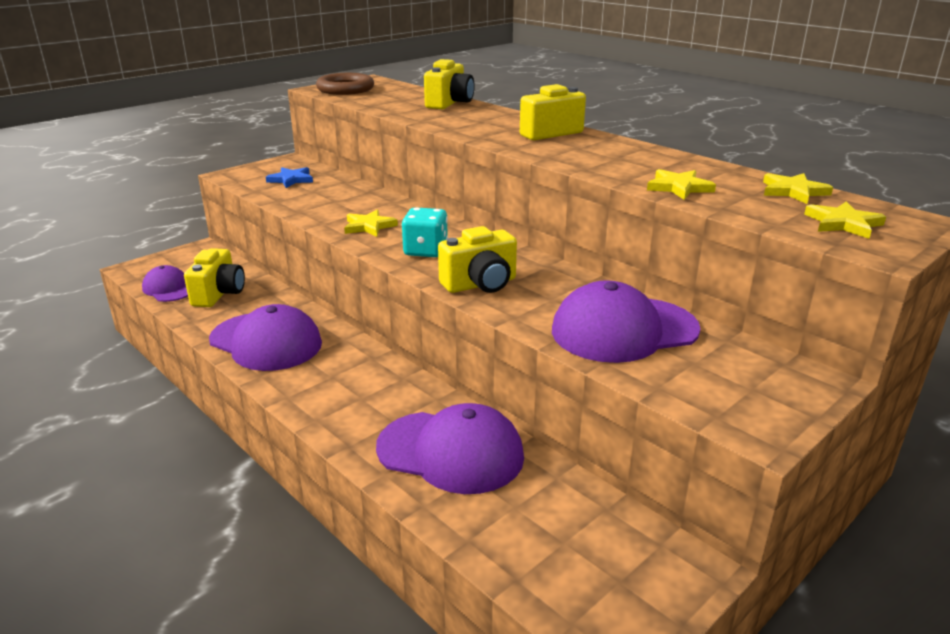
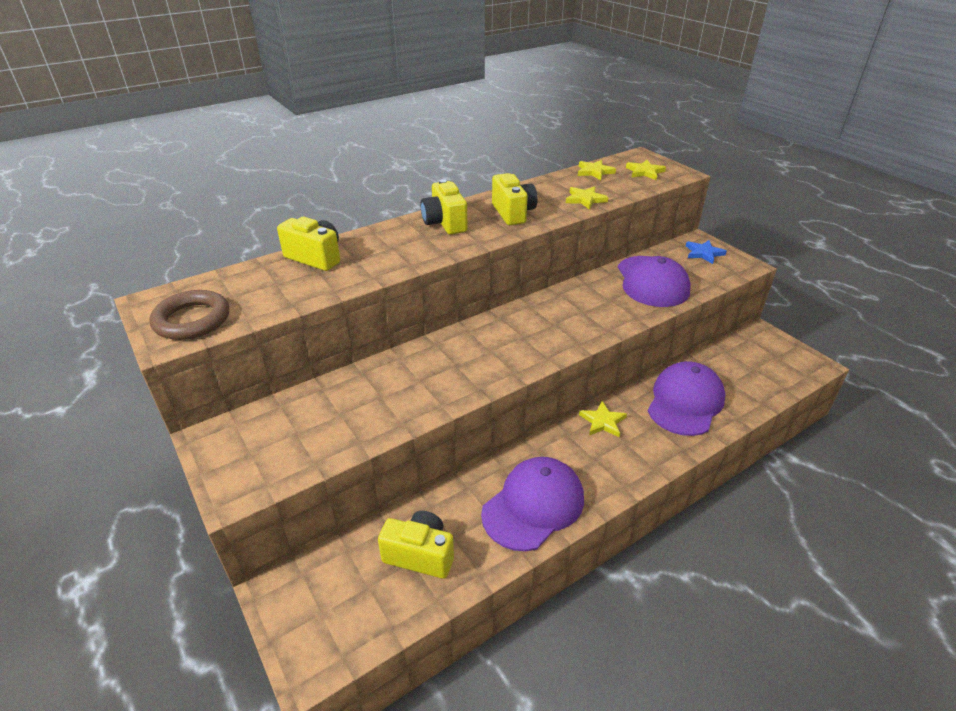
camera: 80 degrees left, 10 degrees up
(168, 288) = (389, 611): purple cap -> none
(291, 180) = (291, 432): blue star -> blue star (703, 253)
(369, 226) = (460, 375): yellow star -> yellow star (602, 421)
(425, 251) = (523, 346): turquoise dice -> none
(480, 284) = (588, 325): yellow camera -> yellow camera (513, 213)

